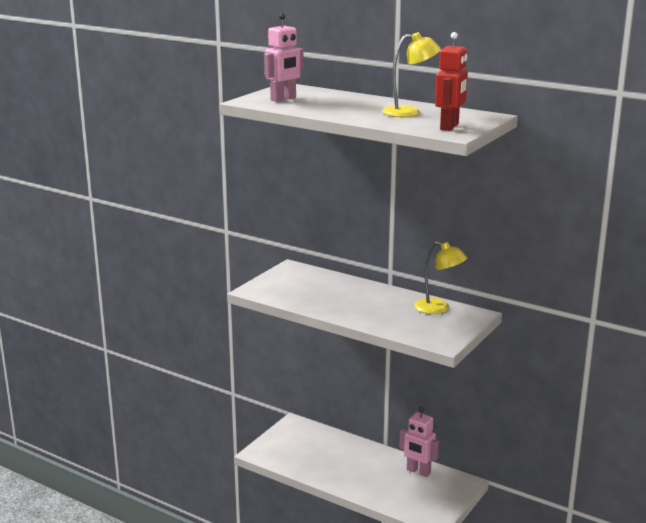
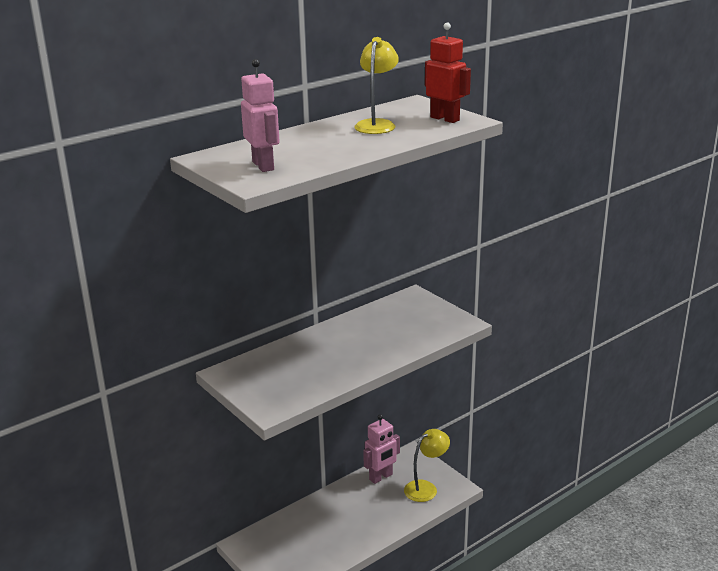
camera: 70 degrees left, 5 degrees up
(438, 308) = (390, 310): yellow lamp -> yellow lamp (426, 488)

